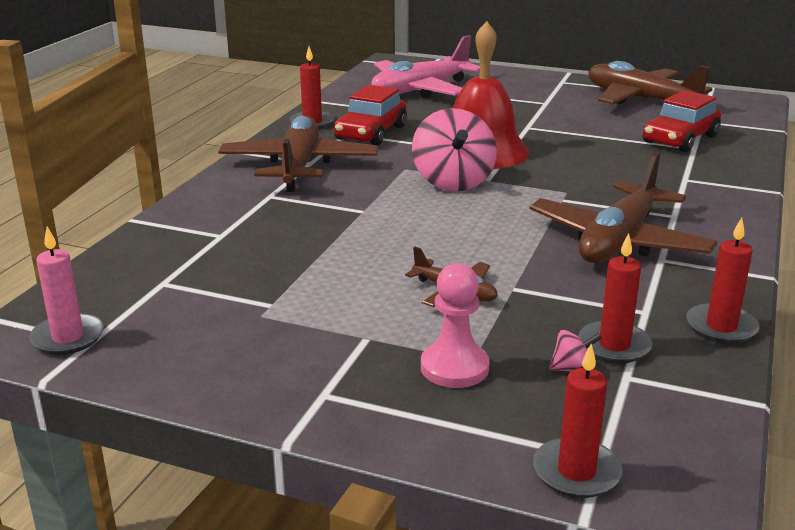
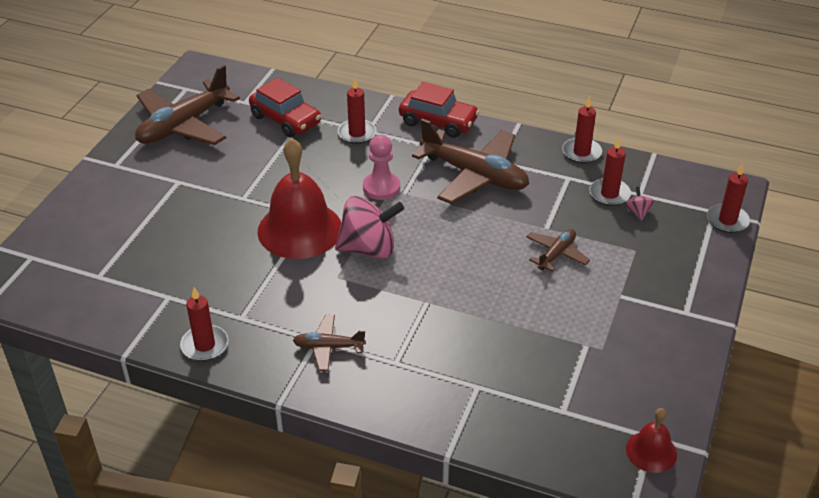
camera: 90 degrees left, 15 degrees up
(68, 337) = (651, 451): pink candle -> red bell
(299, 167) = (328, 347): brown plane -> brown plane, size x0.50
(371, 133) = (244, 300): red car -> red car (438, 122)
(420, 90) = (115, 263): pink plane -> none
(454, 368) = (646, 258): pink pawn -> pink pawn (381, 187)
(674, 173) = (357, 133): none -> red candle

